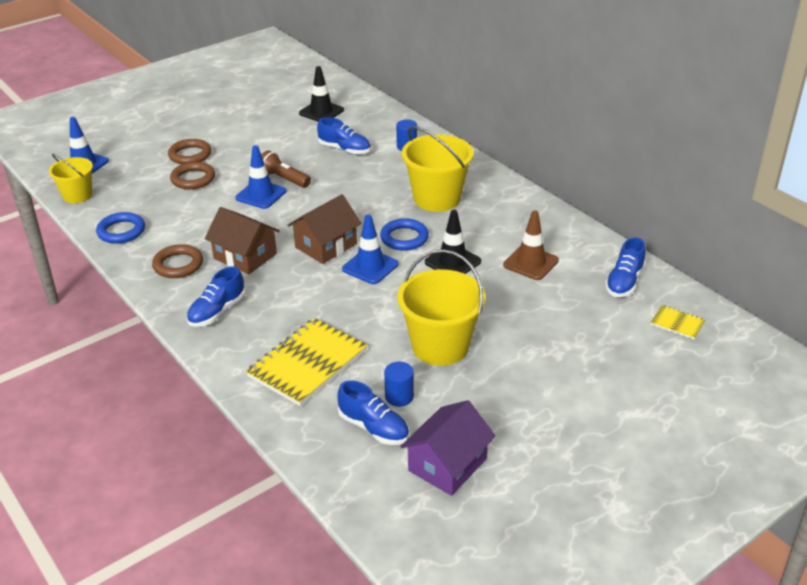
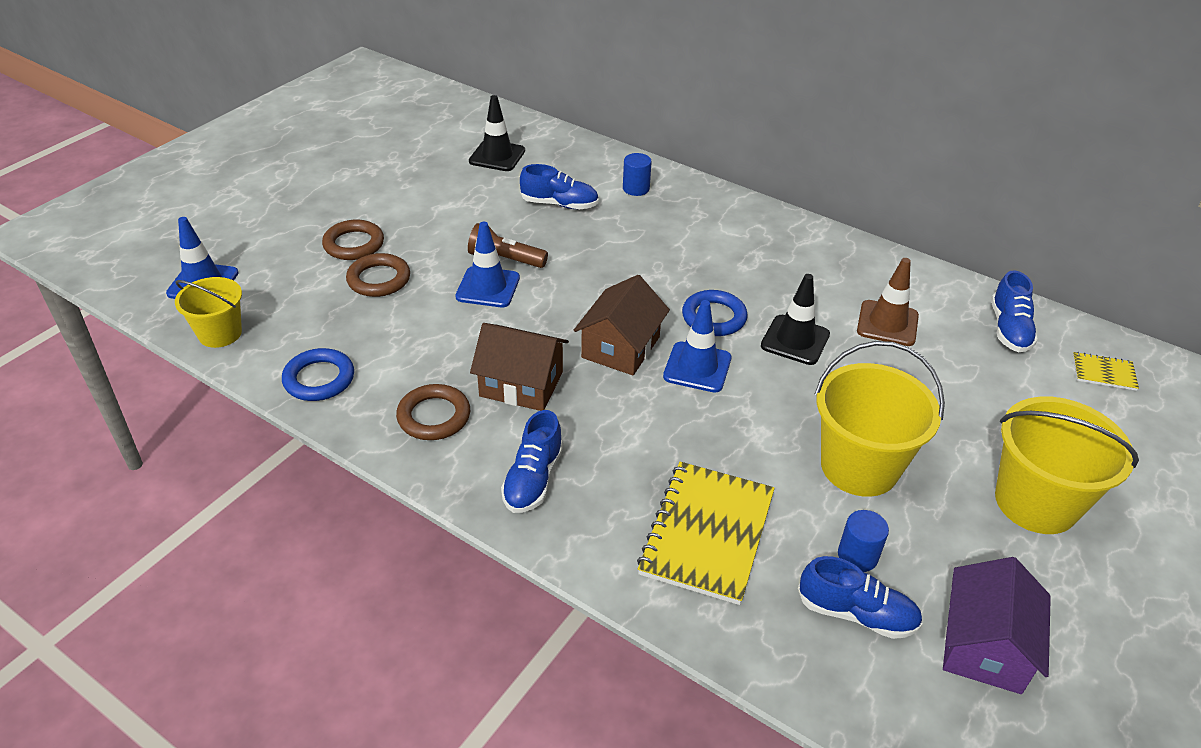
camera: 20 degrees left, 5 degrees up
(437, 198) = (718, 254): yellow bucket -> yellow bucket (1035, 502)

